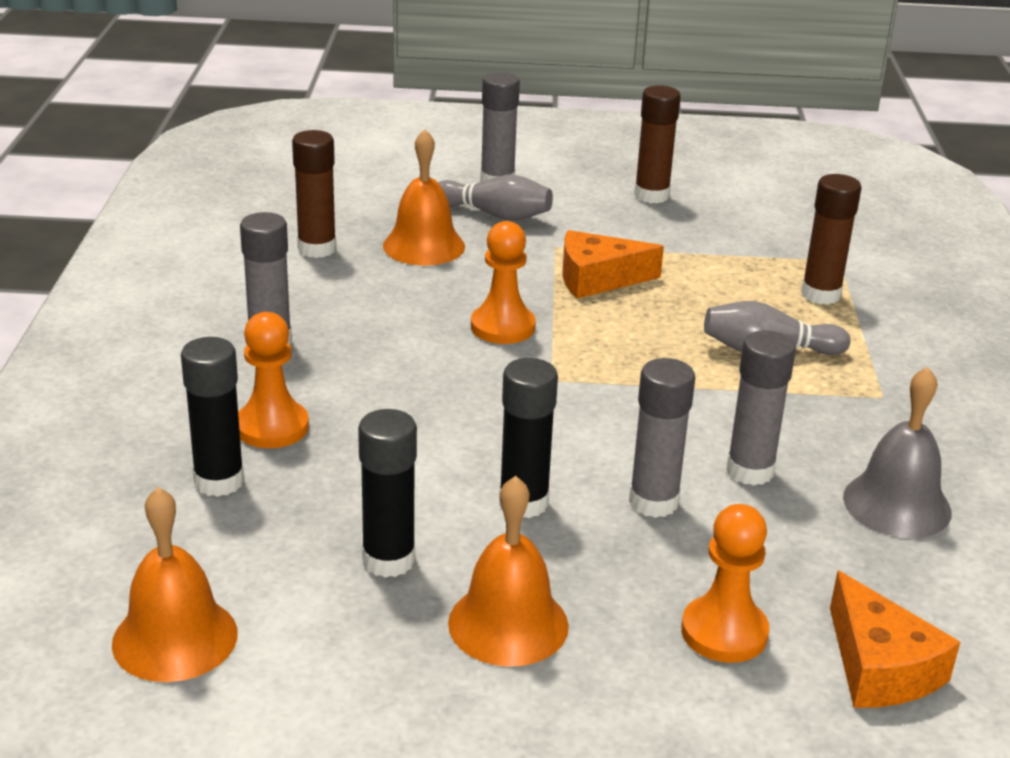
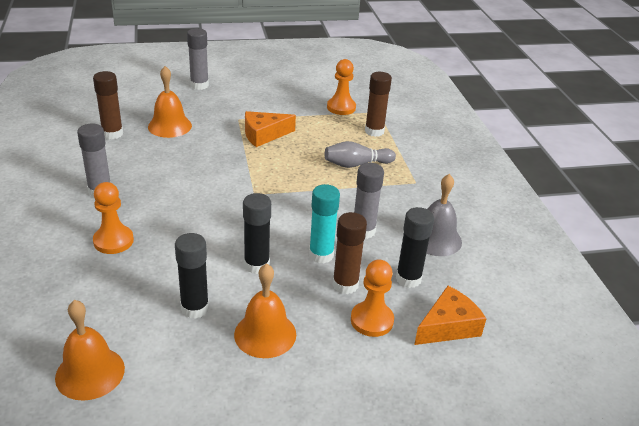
camera: 15 degrees left, 5 degrees up
(219, 481) = (92, 277): black glue stick -> black glue stick (408, 279)
(495, 214) = (202, 104): grey bowling pin -> none
(502, 327) = (222, 167): orange pawn -> orange pawn (341, 107)
(651, 195) = (279, 85): brown glue stick -> brown glue stick (345, 285)
(653, 502) = (321, 255): grey glue stick -> turquoise glue stick
(879, 667) = (448, 326): orange cheese -> orange cheese turned 90 degrees counterclockwise

